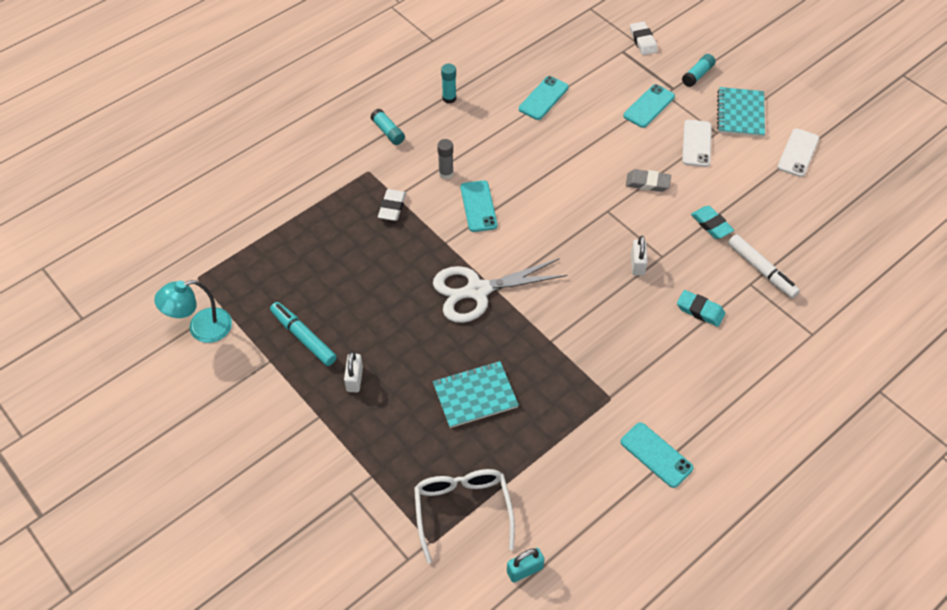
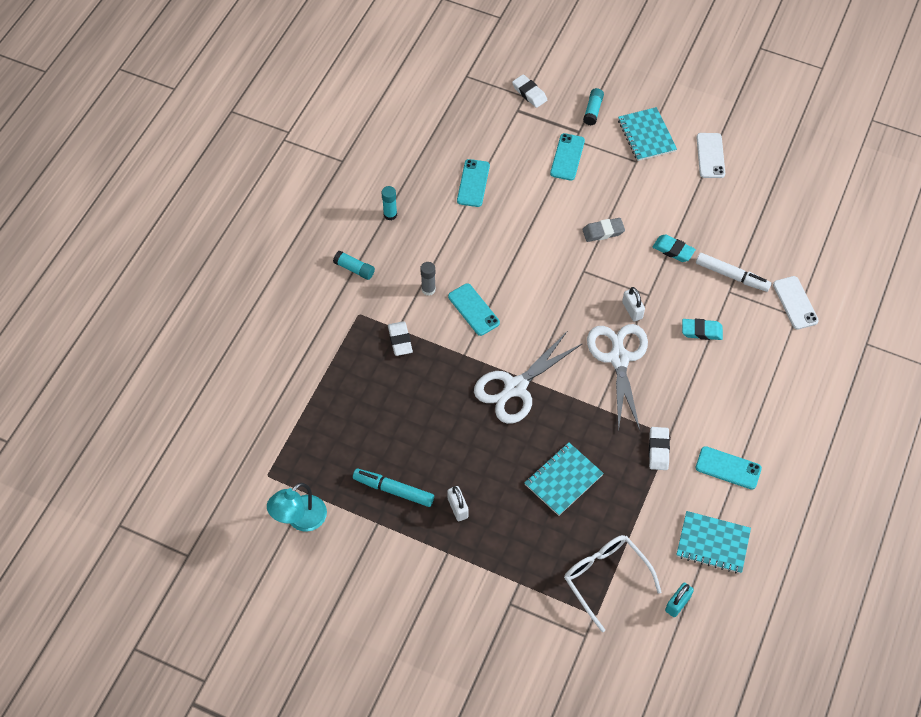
camera: 25 degrees left, 5 degrees up
(590, 407) = (658, 450): none -> white eraser
(598, 304) = (619, 358): none -> white scissors
(598, 524) = (713, 543): none -> turquoise notebook
(696, 143) = (624, 178): white phone -> white phone (795, 303)

